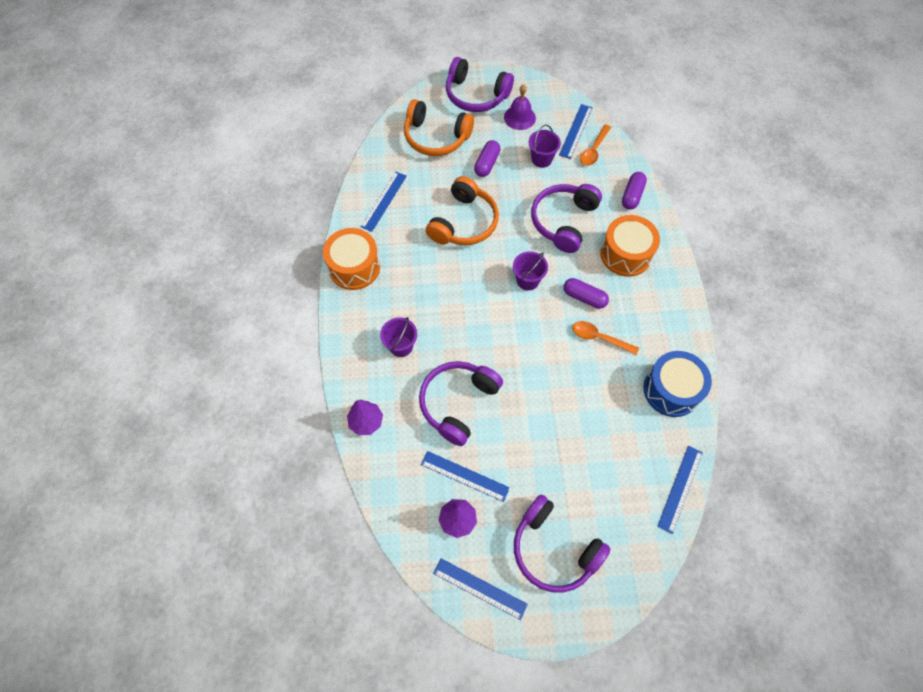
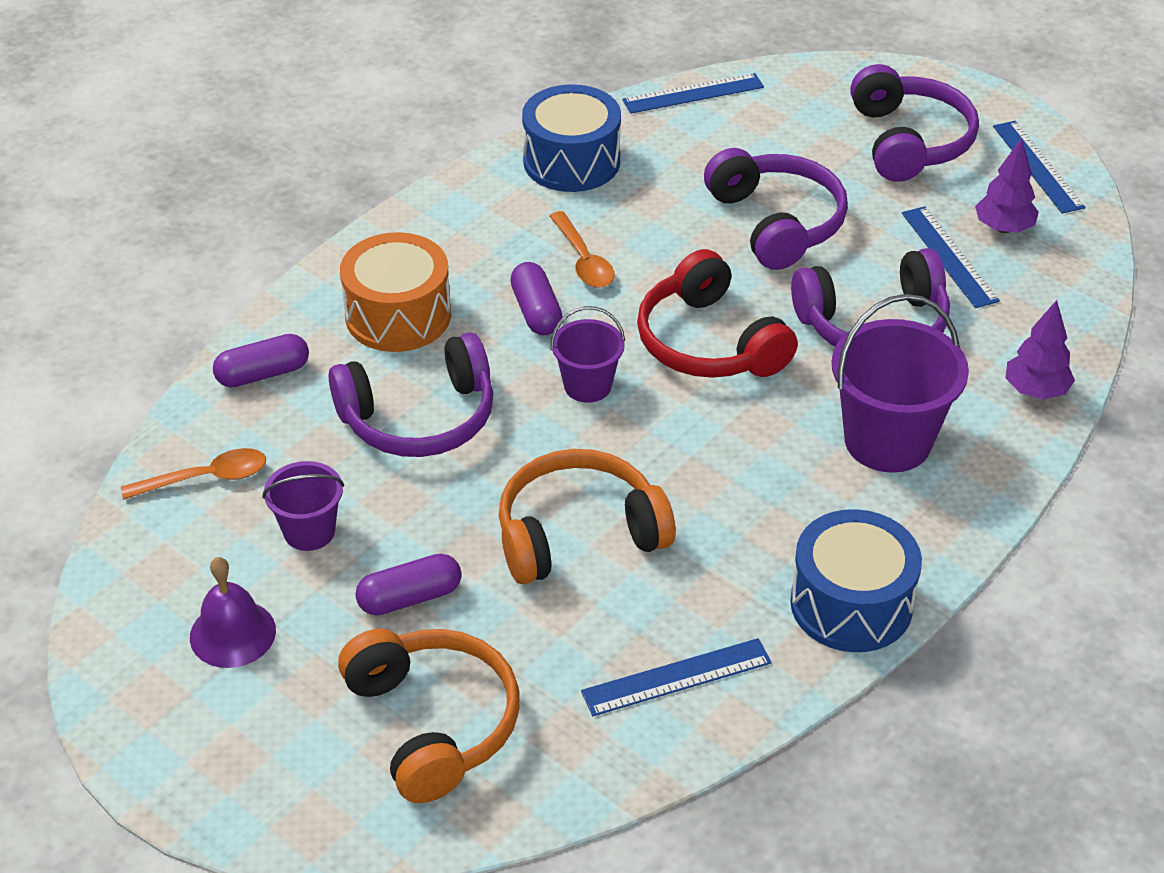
camera: 135 degrees left, 20 degrees down
(354, 267) = (851, 604): orange drum -> blue drum
(401, 346) = (887, 441): purple bucket -> purple bucket, size x1.78
(476, 95) = (242, 748): purple headphones -> purple headphones (776, 223)
(509, 337) = (709, 342): none -> red headphones
(575, 131) = (181, 531): blue ruler -> none

